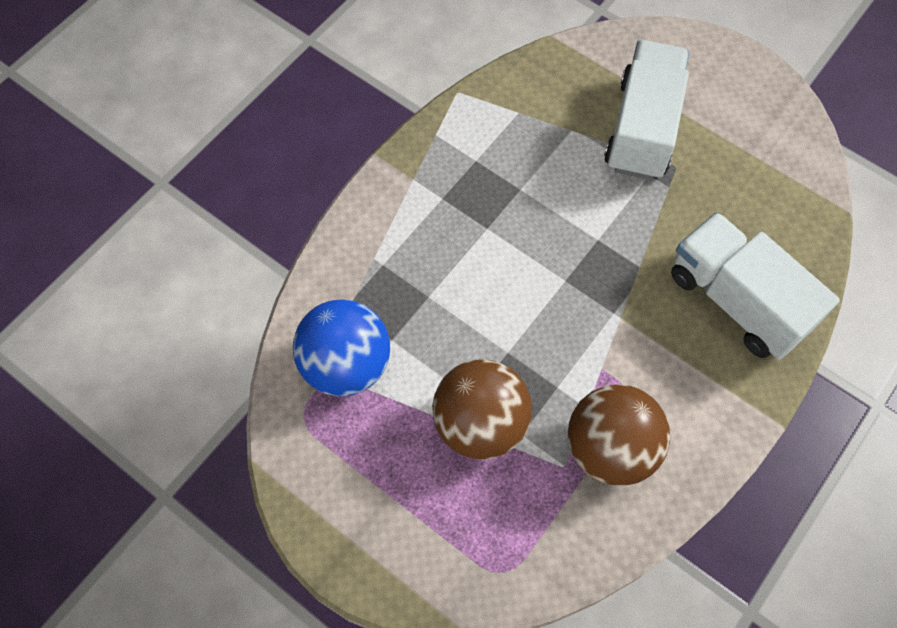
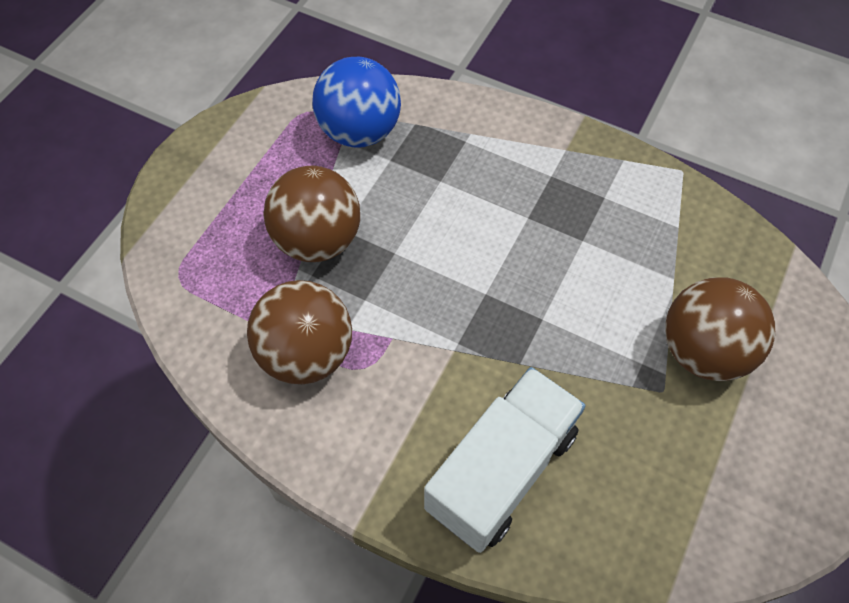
camera: 80 degrees right, 5 degrees down
(642, 128) = (703, 351): white truck -> brown ball

